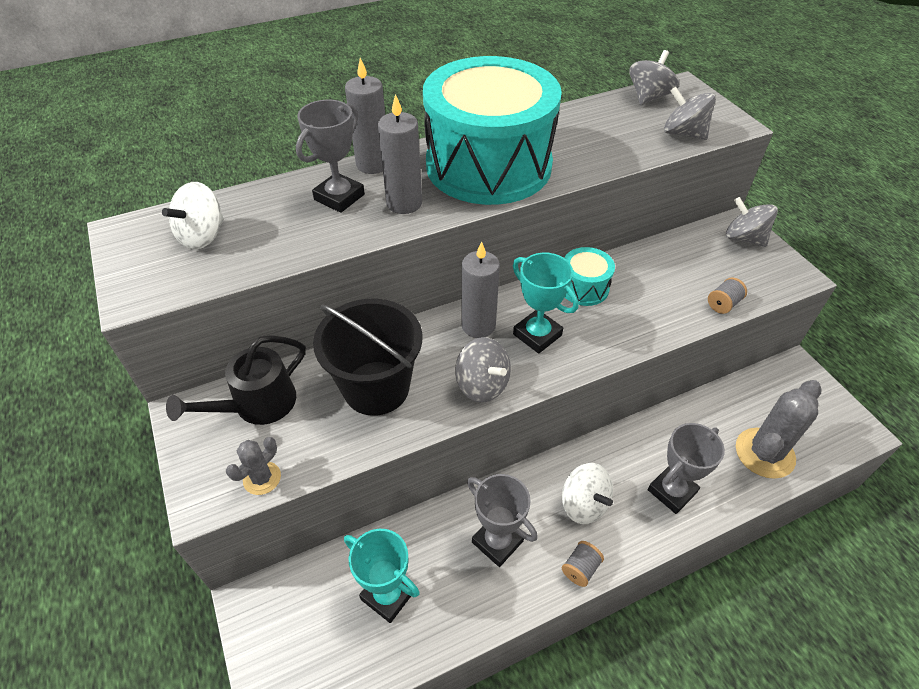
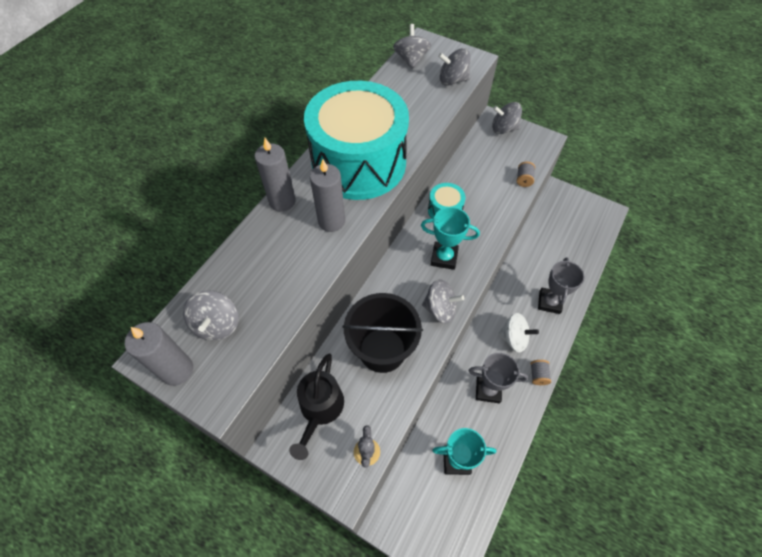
camera: 35 degrees left, 10 degrees up
(203, 236) = (217, 324): white spinning top -> grey spinning top
(339, 197) = (284, 240): grey trophy -> none
(478, 326) = (406, 271): grey candle -> grey candle (177, 370)
(764, 453) = (576, 252): grey cactus -> none

